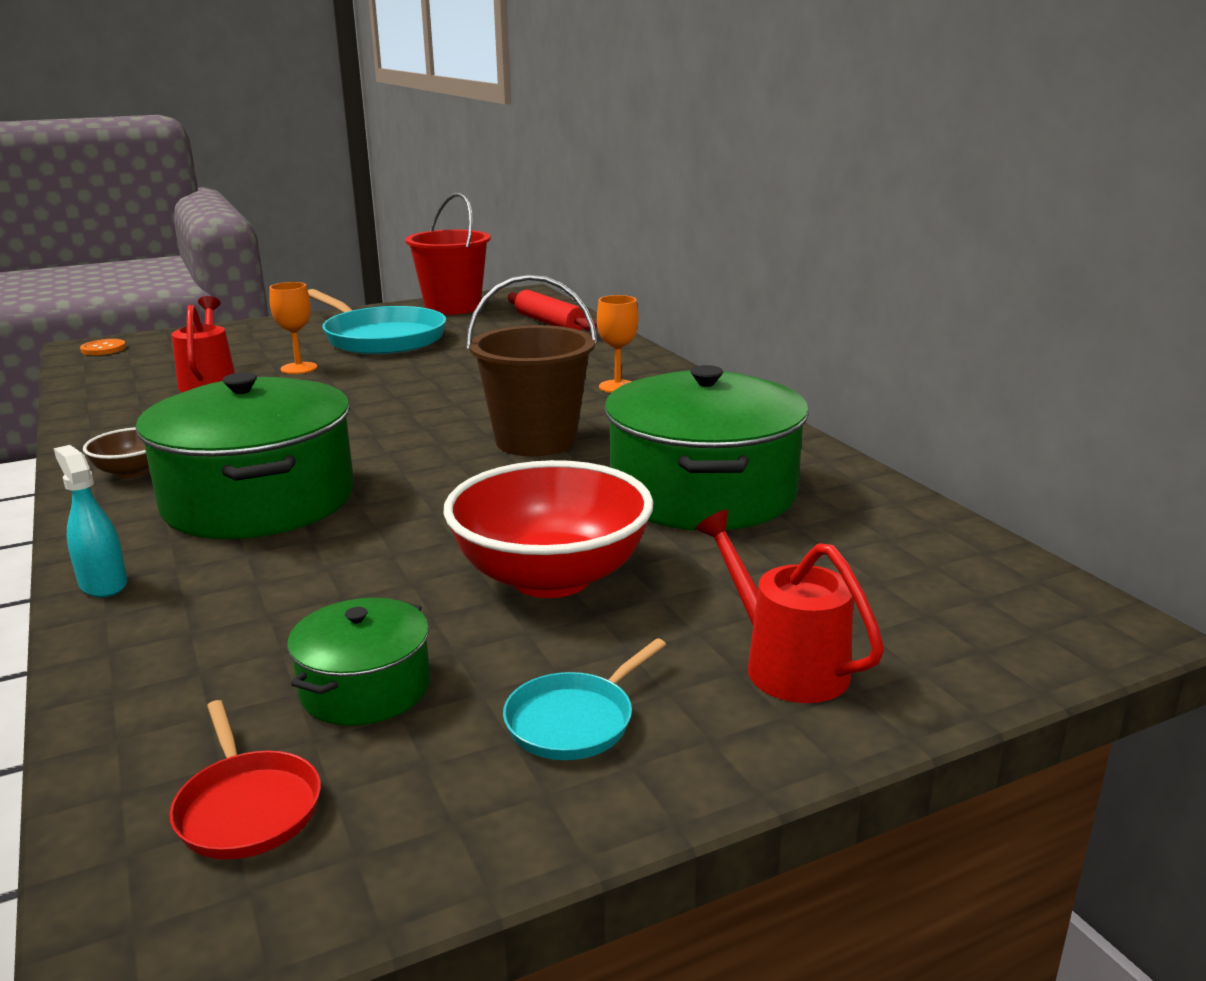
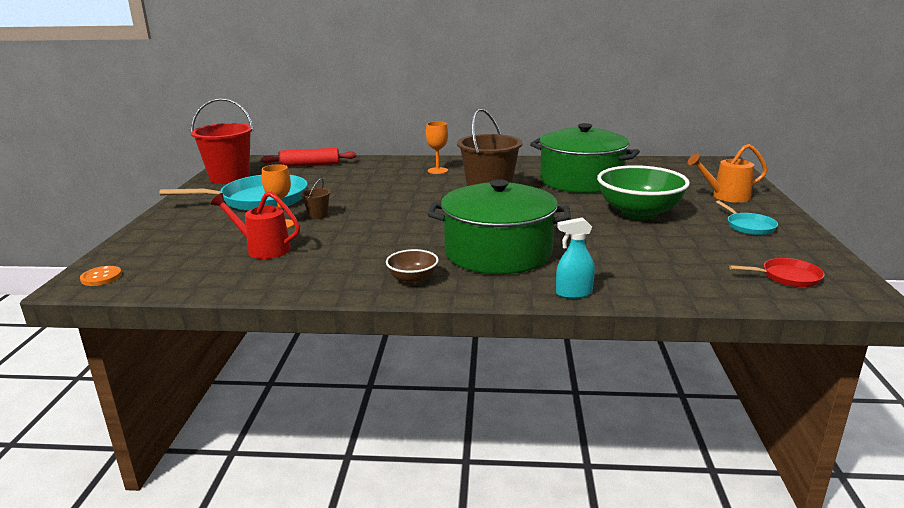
camera: 60 degrees left, 0 degrees up
(345, 375) = (318, 215): none -> brown bucket
(365, 688) = (711, 251): green pot -> none
(551, 577) = (639, 213): red bowl -> green bowl
(784, 664) = (725, 196): red watering can -> orange watering can

